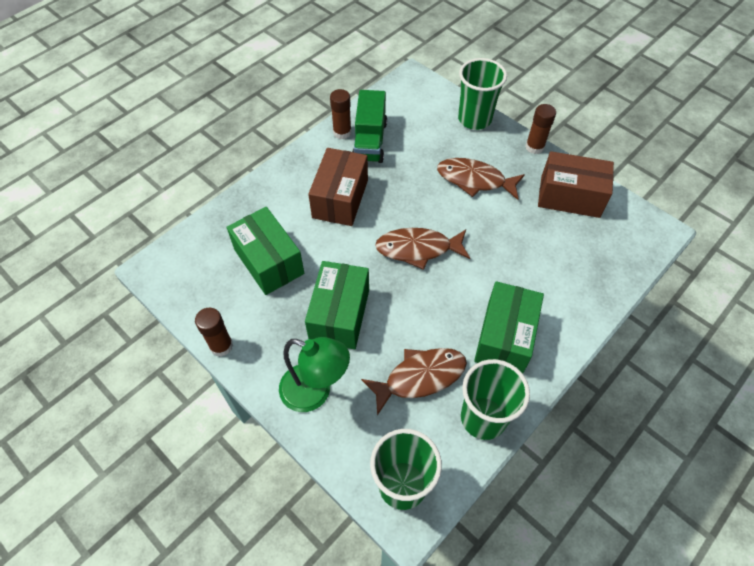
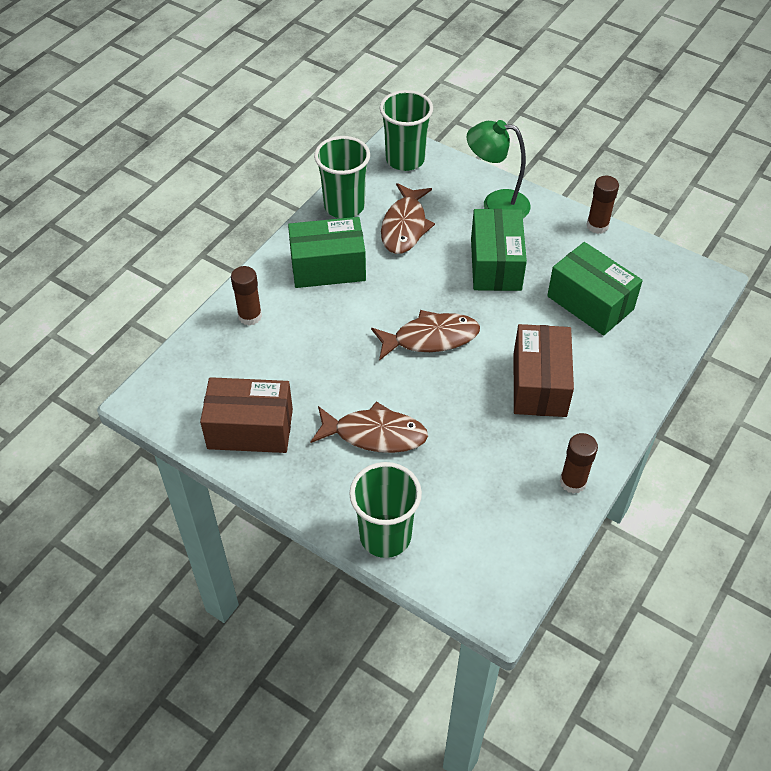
camera: 170 degrees right, 5 degrees down
(370, 141) = (529, 473): green truck -> none
(420, 377) = (405, 226): brown fish -> brown fish turned 45 degrees counterclockwise
(504, 337) = (328, 267): green box -> green box turned 75 degrees clockwise
(534, 147) = (295, 499): brown glue stick -> brown glue stick (250, 316)

